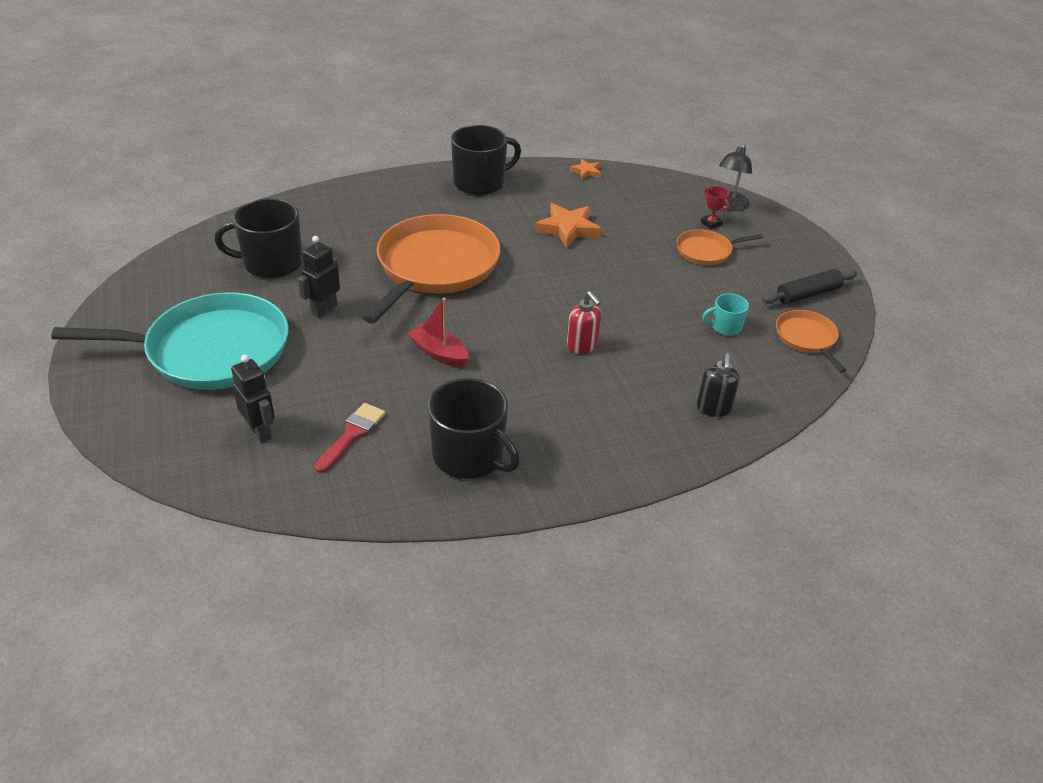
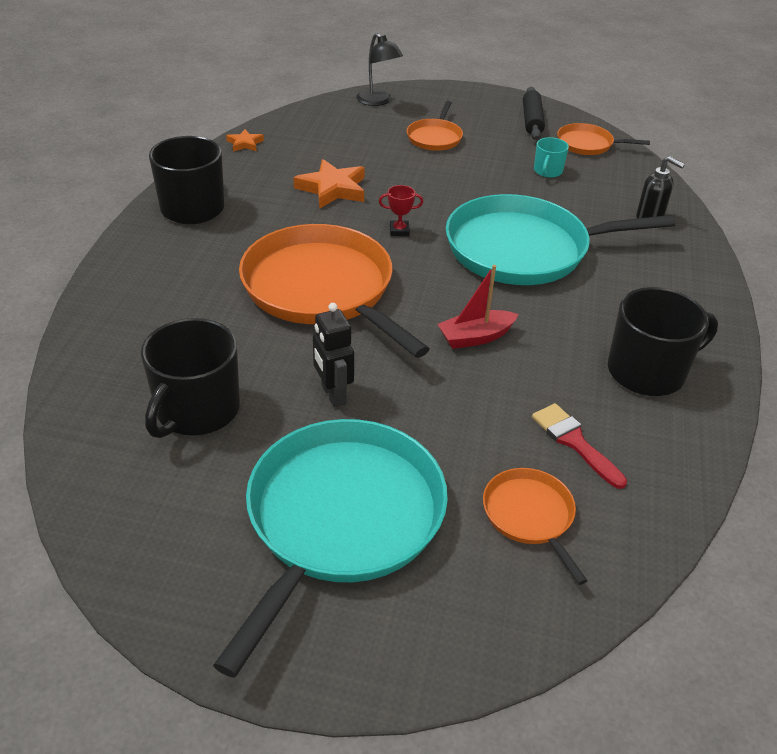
camera: 60 degrees left, 0 degrees up
(260, 431) = (530, 516): black robot -> orange pan
(582, 346) = (524, 249): red soap dispenser -> turquoise pan
(711, 223) = (396, 119): red trophy -> red trophy (399, 231)

